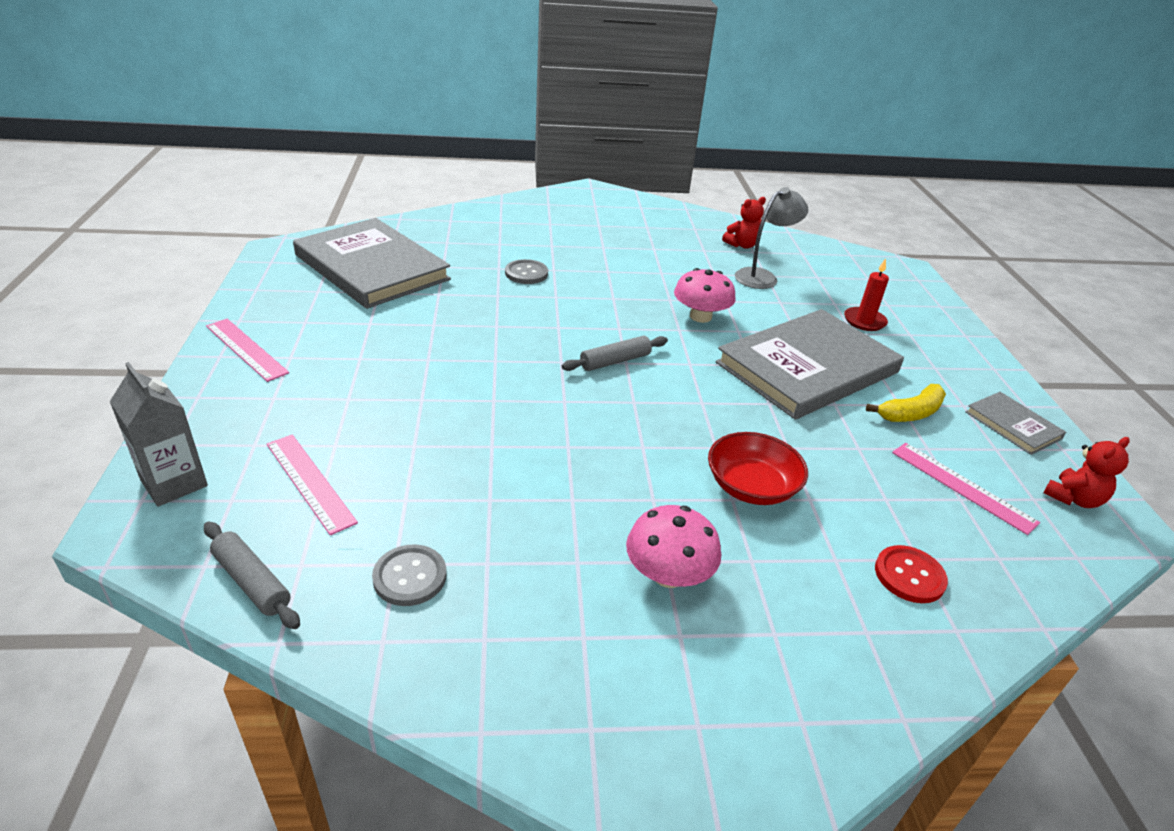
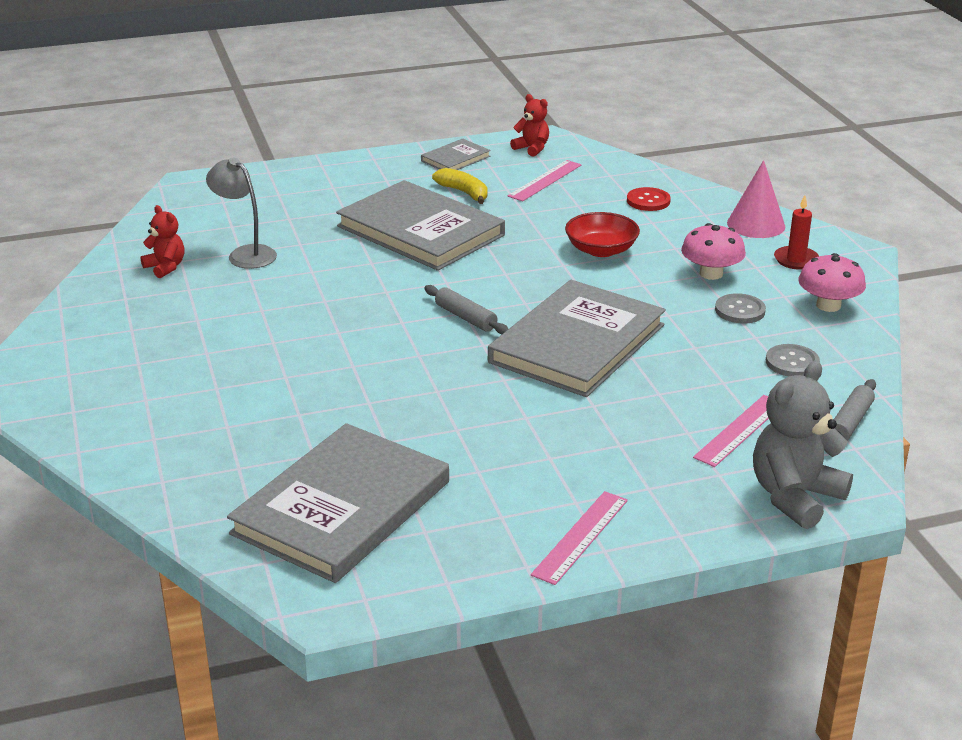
camera: 100 degrees left, 5 degrees down
(174, 483) = (794, 497): grey carton -> grey teddy bear
(526, 273) = (305, 393): grey button -> grey button (740, 310)
(537, 416) = (577, 343): none -> grey book
(700, 316) = (354, 282): pink mushroom -> pink mushroom (828, 305)
(831, 691) = (756, 224): none -> pink cone
(864, 321) = (319, 205): red candle -> red candle (796, 260)

